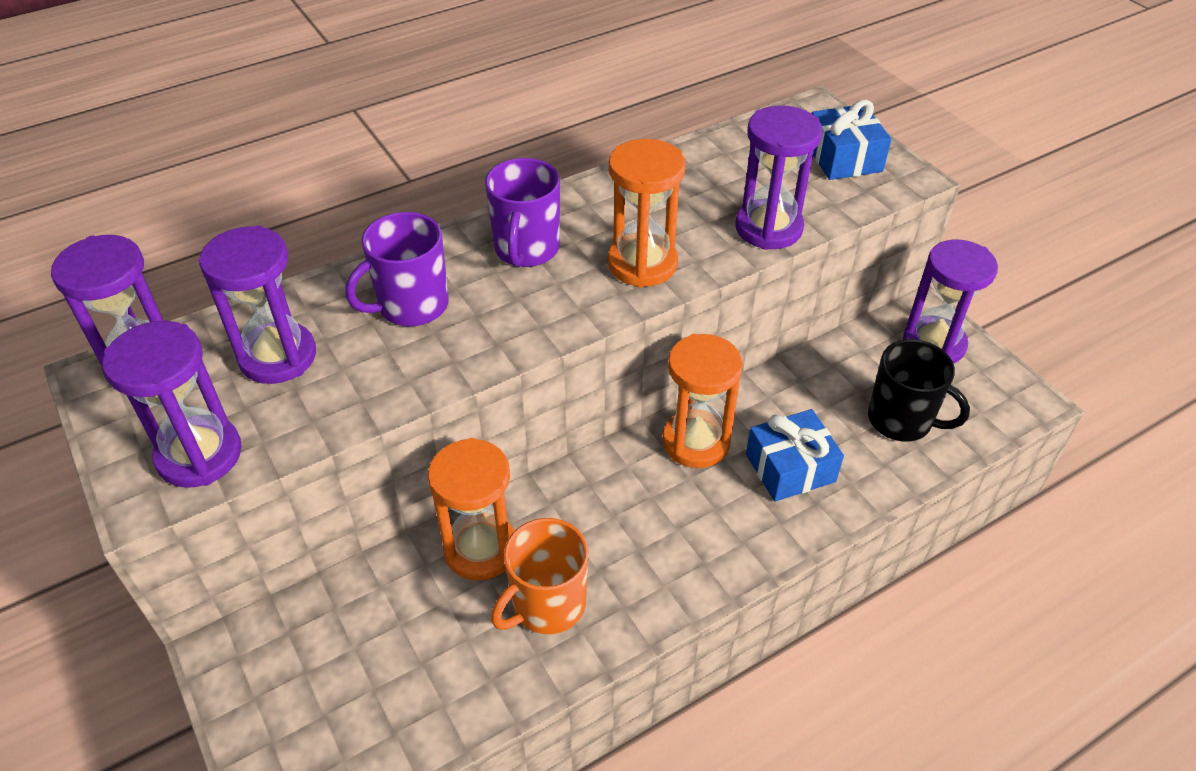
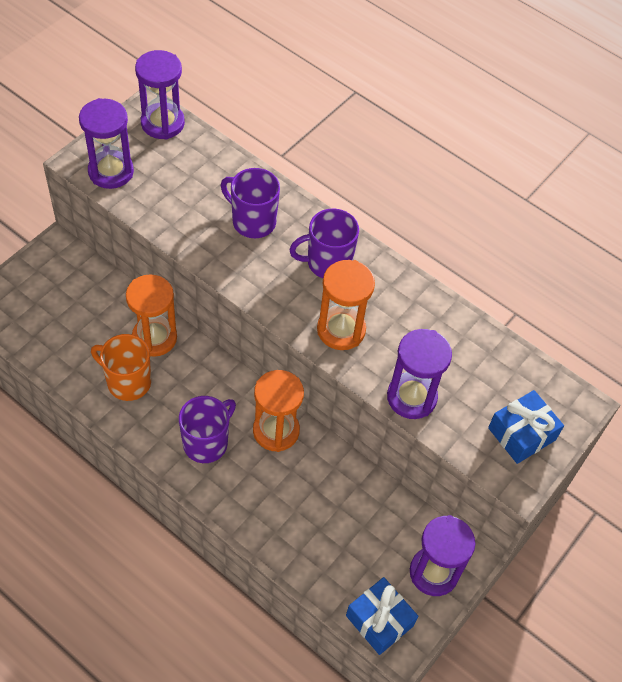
camera: 65 degrees right, 10 degrees up
(278, 356) = (189, 175): purple hourglass -> none
(690, 526) = (206, 442): none -> purple mug
(790, 468) = (274, 492): blue gift -> blue gift (379, 620)
(901, 420) = (344, 558): black mug -> none

